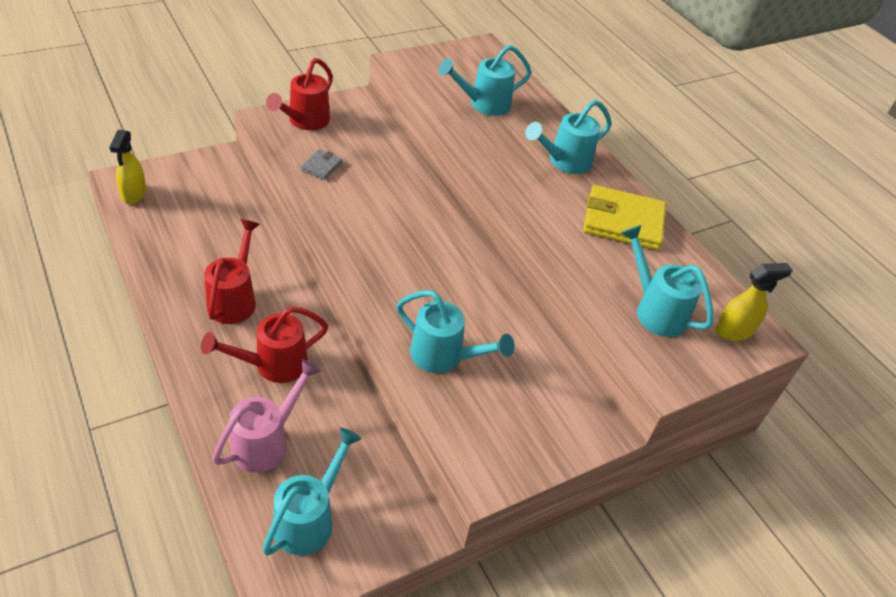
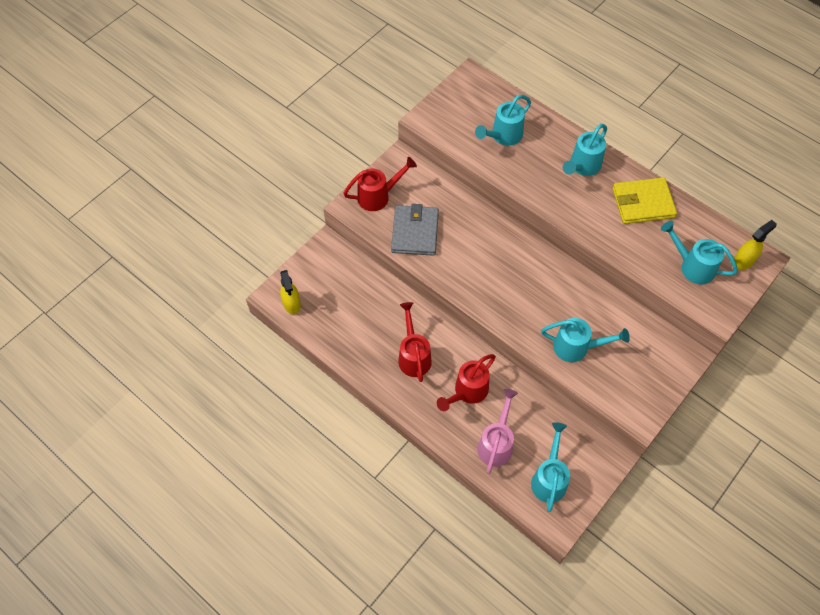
camera: 15 degrees left, 15 degrees up
(305, 121) = (378, 196): red watering can -> red watering can turned 120 degrees counterclockwise
(321, 166) = (415, 232): grey wallet -> grey wallet, size x2.07

